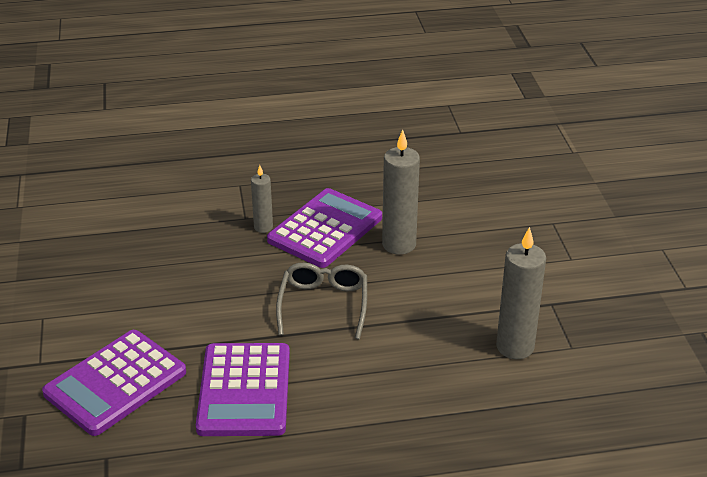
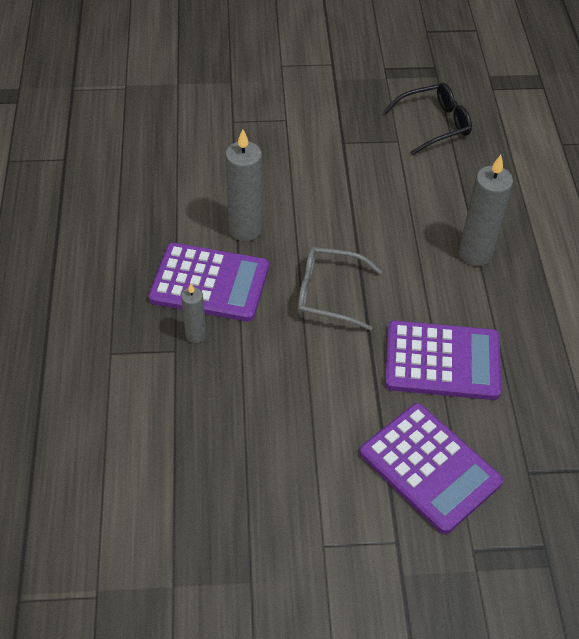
camera: 85 degrees left, 15 degrees up
(325, 229) = (209, 283): purple calculator -> purple calculator turned 150 degrees clockwise
(515, 347) = (395, 173): grey candle -> grey candle (475, 253)
(615, 379) = (434, 124): none -> black glasses

